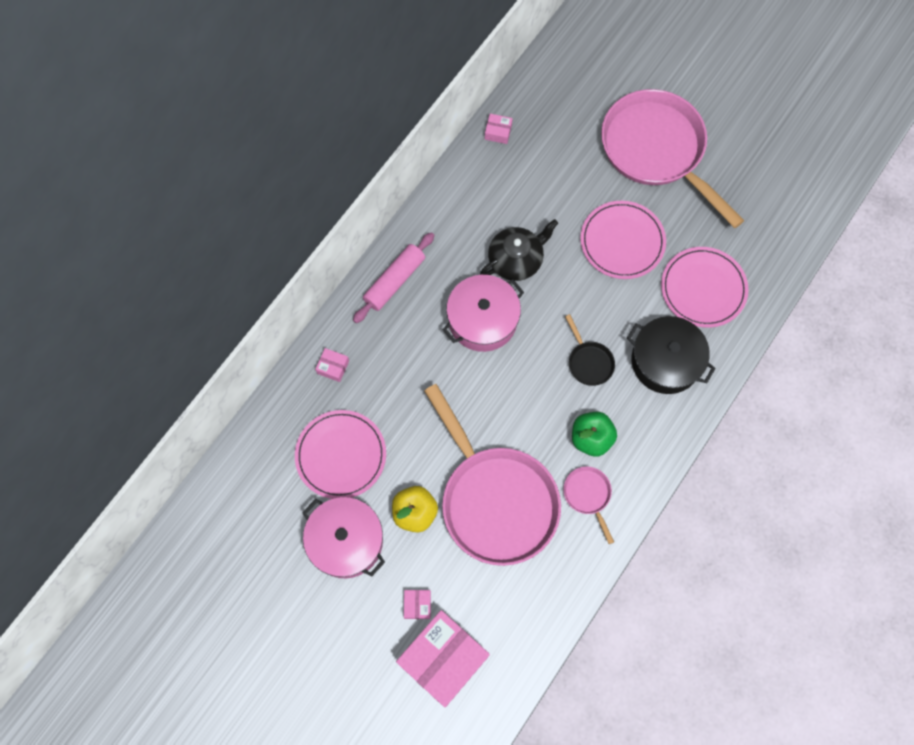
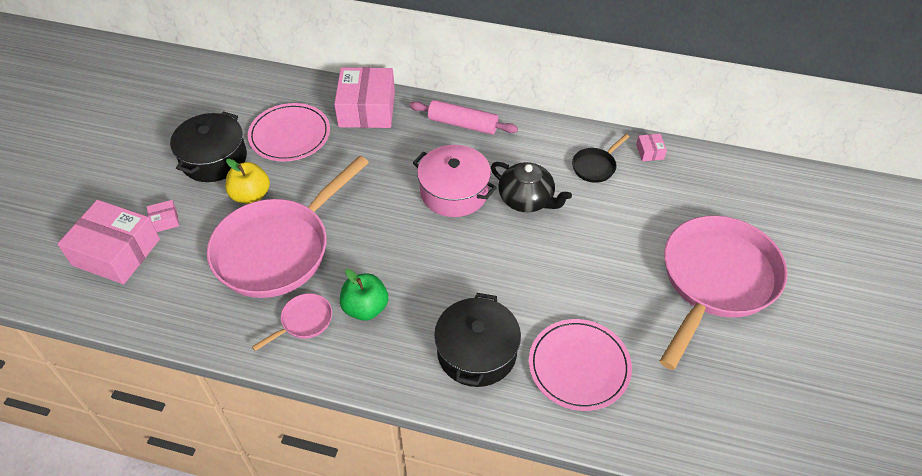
camera: 70 degrees right, 20 degrees down
(333, 367) = (367, 109): pink box -> pink box, size x2.41
(346, 541) = (214, 159): pink pot -> black pot
(589, 362) = (447, 284): black pan -> black pan (595, 166)
(622, 241) = (593, 277): pink plate -> none

